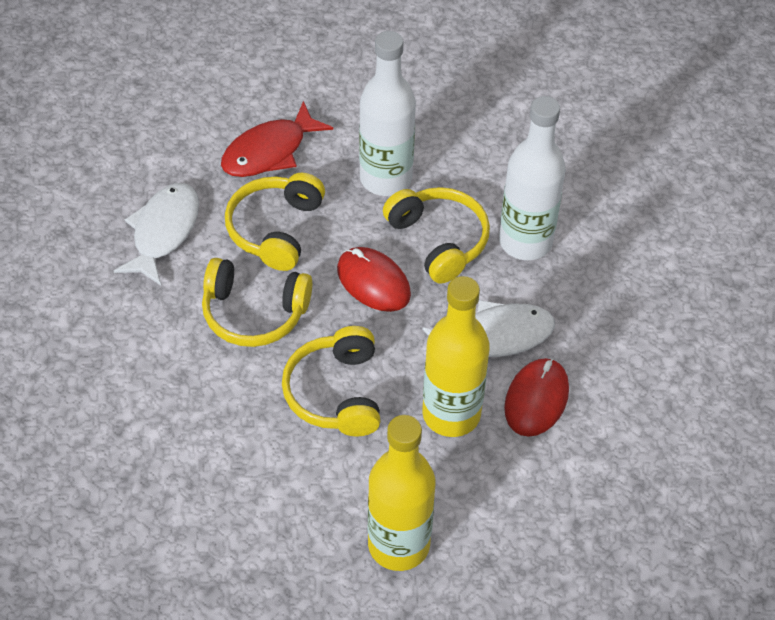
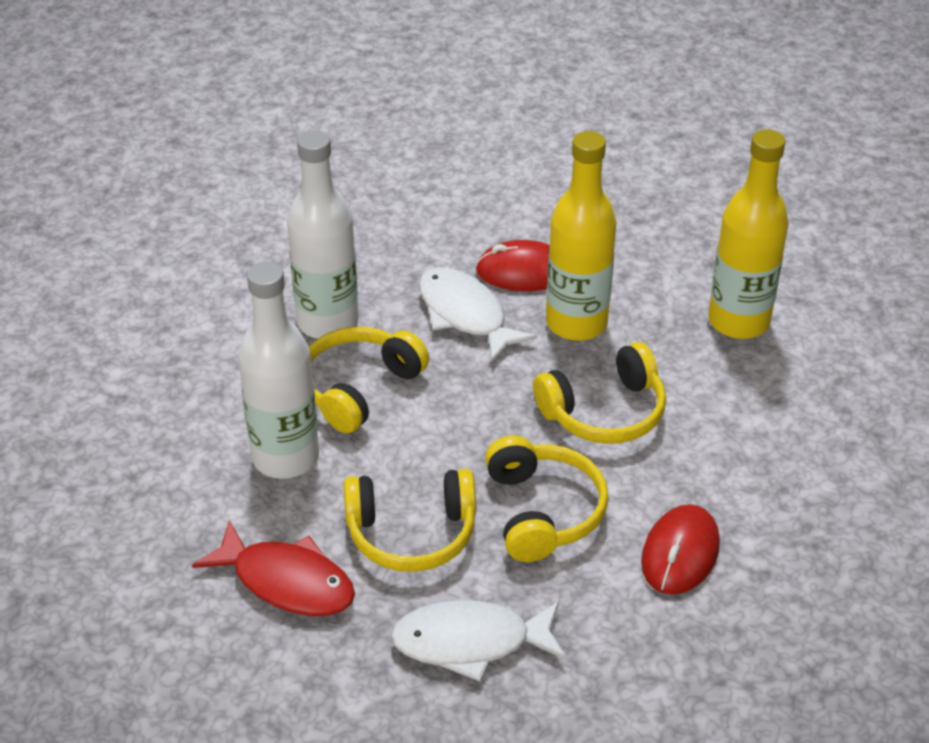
camera: 110 degrees left, 10 degrees down
(373, 282) = (445, 424): red mouse -> red mouse (680, 553)

